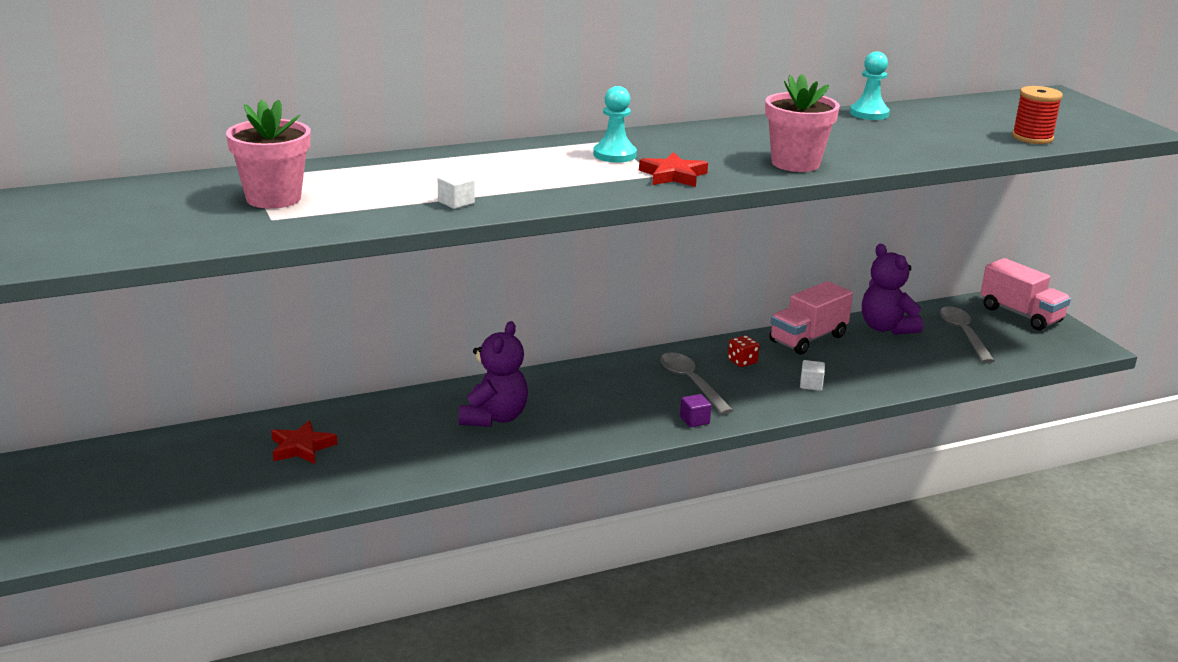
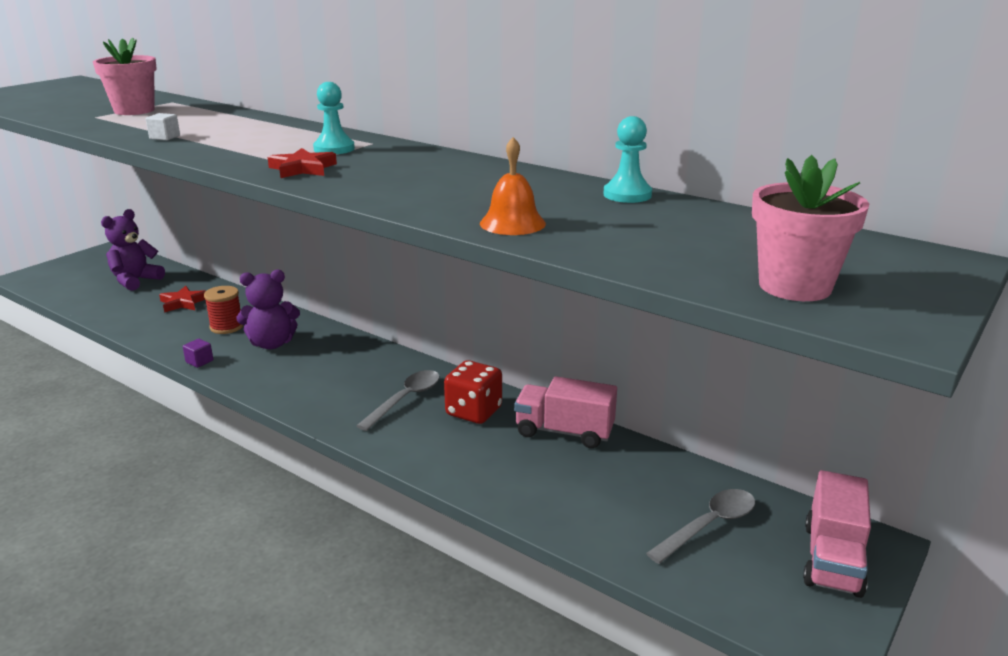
camera: 60 degrees right, 0 degrees up
(694, 420) = (337, 419): purple cube -> purple cube (199, 361)
(742, 362) = (473, 411): red dice -> red dice, size x1.87
(795, 163) = (399, 194): pink flower pot -> pink flower pot (794, 286)
(811, 385) = (465, 458): white cube -> none
(886, 328) = (652, 470): purple teddy bear -> purple teddy bear (135, 281)
(903, 152) = (512, 223): none -> orange bell
(1032, 138) = (698, 270): red spool -> red spool (226, 327)

